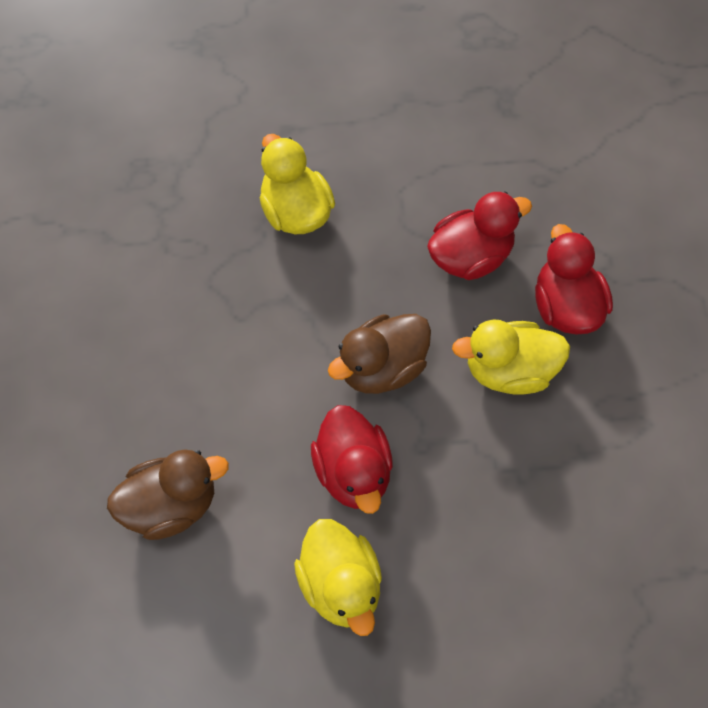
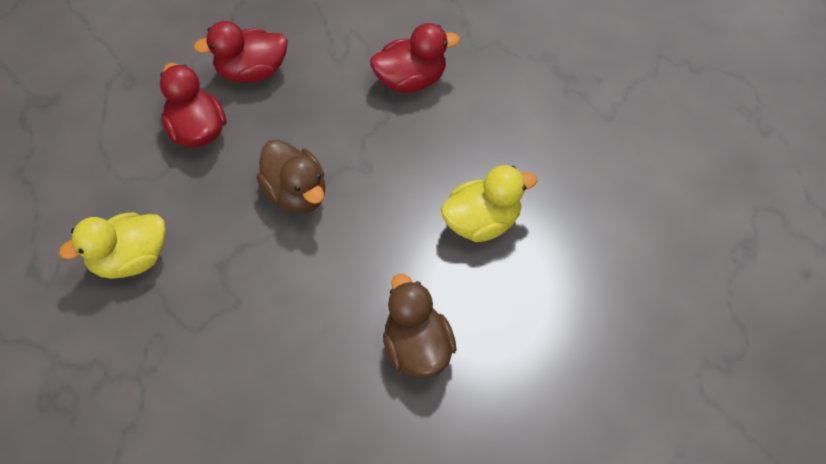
camera: 90 degrees left, 5 degrees down
(353, 473) = (388, 214): red duck -> red duck (411, 80)
(510, 371) = (304, 109): yellow duck -> none

